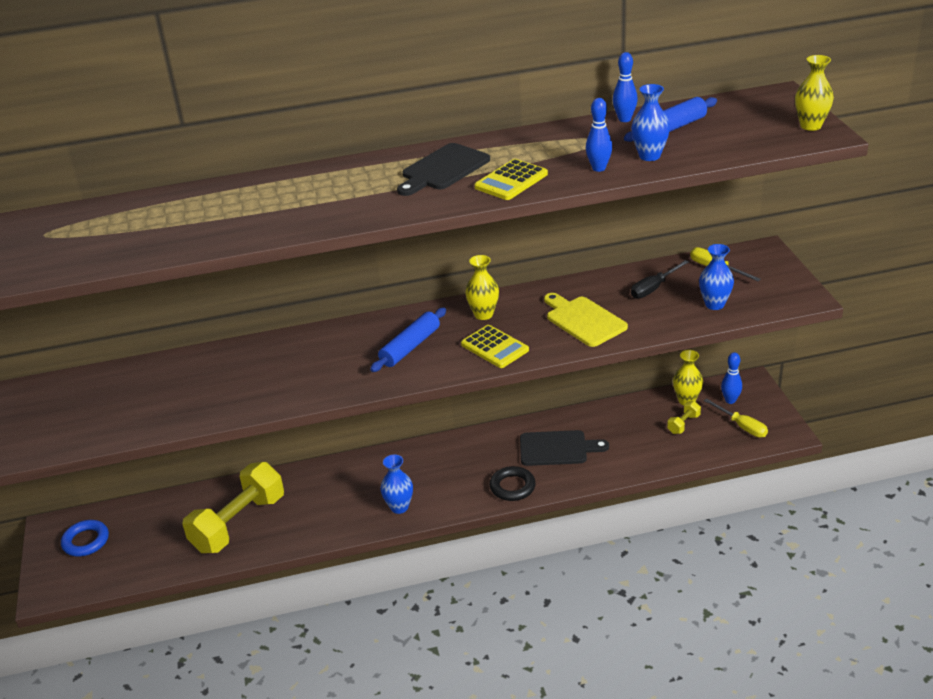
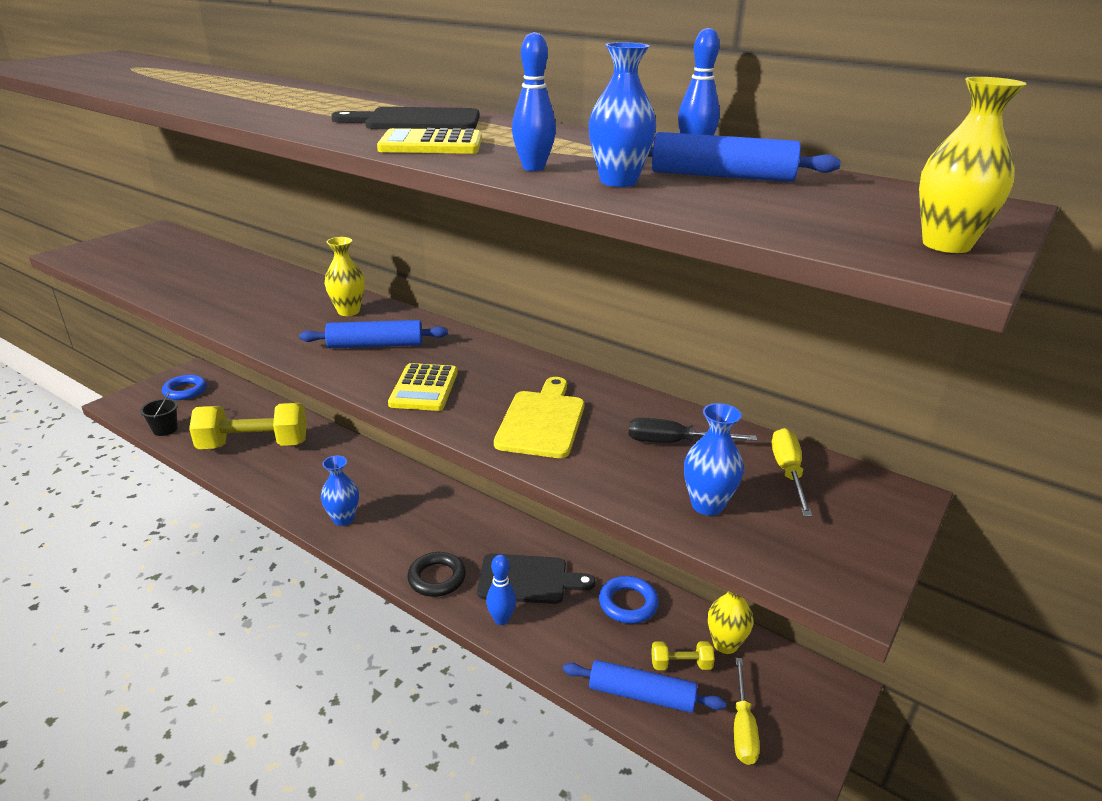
camera: 45 degrees right, 5 degrees down
(141, 571) = (165, 429): none -> black bucket
(483, 314) = (478, 359): yellow vase -> yellow vase (348, 311)
(557, 448) = (528, 579): black cutting board -> black cutting board turned 45 degrees counterclockwise
(620, 419) = (628, 603): none -> blue ring
(688, 449) = (641, 695): none -> blue rolling pin
(730, 400) = (775, 687): blue bowling pin -> blue bowling pin (501, 619)

